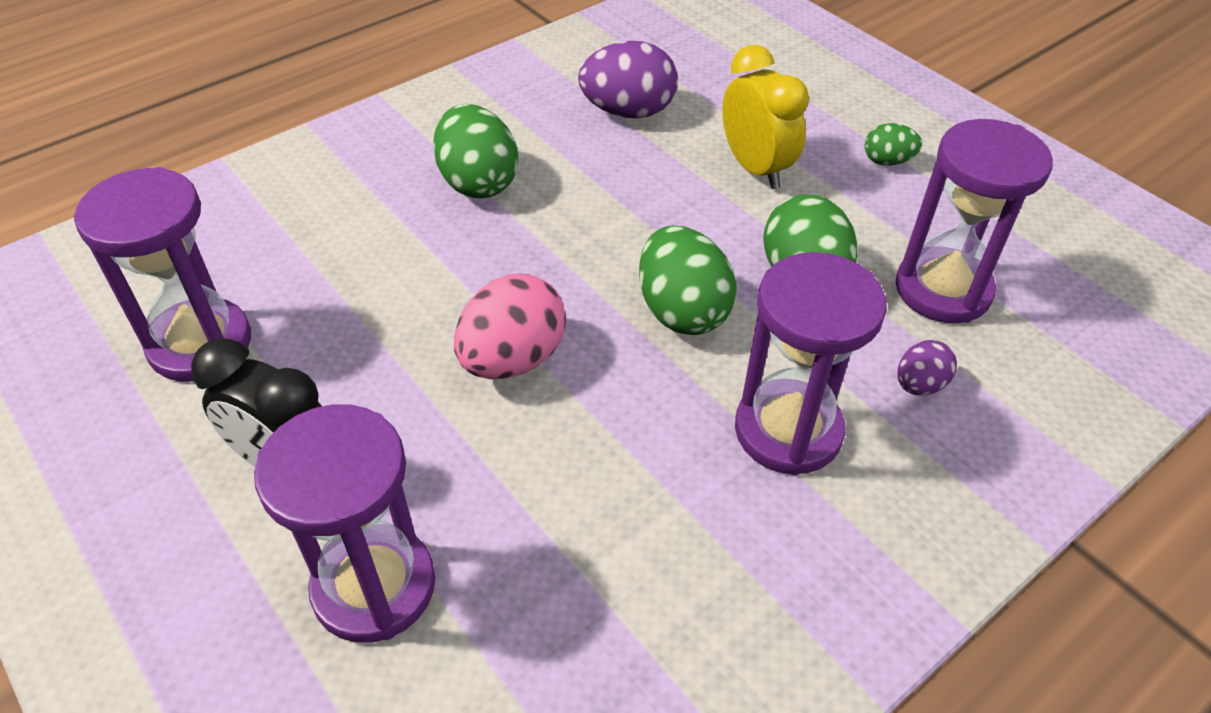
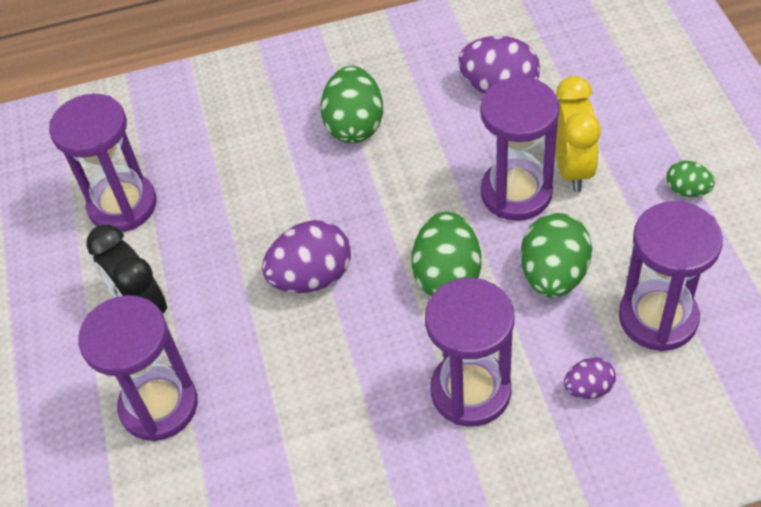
camera: 30 degrees right, 5 degrees up
(512, 359) = (311, 277): pink egg -> purple egg
(709, 206) = (516, 193): none -> purple hourglass

